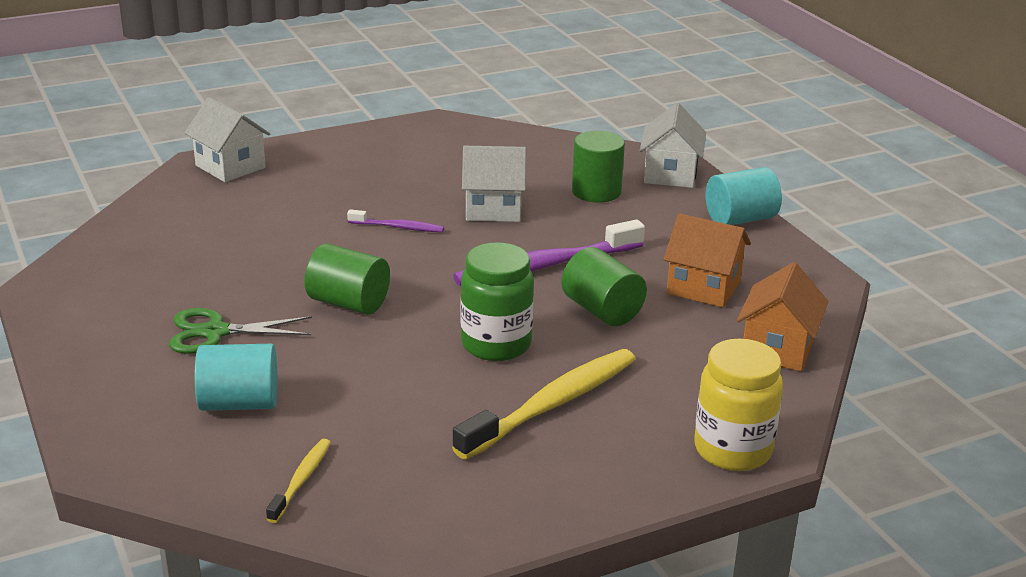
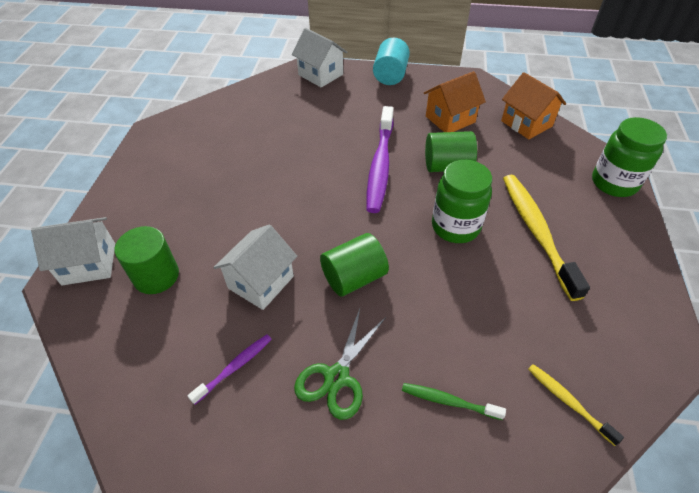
camera: 55 degrees left, 20 degrees up
(239, 403) = (448, 401): turquoise cylinder -> green toothbrush
(398, 227) = (274, 209): purple toothbrush -> purple toothbrush (234, 367)
(493, 209) = (293, 156): white house -> white house (261, 282)
(596, 191) = (313, 108): green cylinder -> green cylinder (156, 276)
(732, 450) = (614, 183): yellow jar -> green jar

